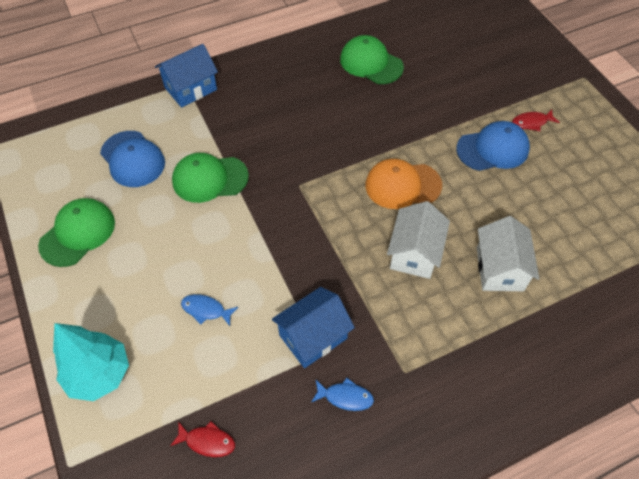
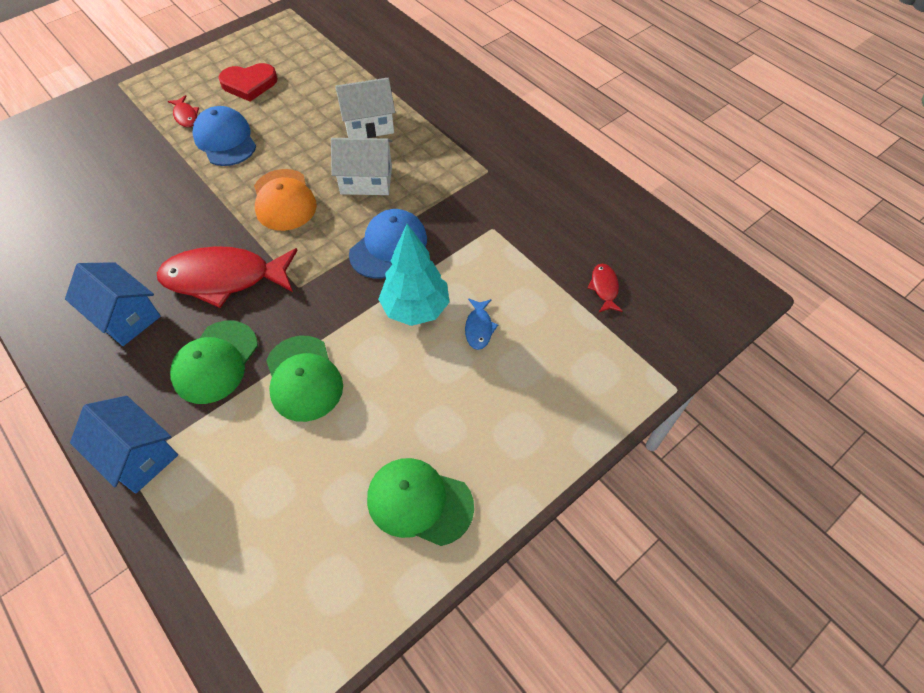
camera: 105 degrees left, 0 degrees up
(99, 374) = (582, 399): turquoise tree -> turquoise tree (415, 309)
(133, 159) = (283, 483): blue cap -> blue cap (388, 246)
(313, 337) = (477, 236): blue house -> blue house (125, 317)
(324, 139) = (224, 278): none -> red fish
(345, 397) = (524, 204): blue fish -> none
(371, 63) = (89, 257): green cap -> green cap (215, 362)
(577, 173) = (249, 84): none -> red heart

